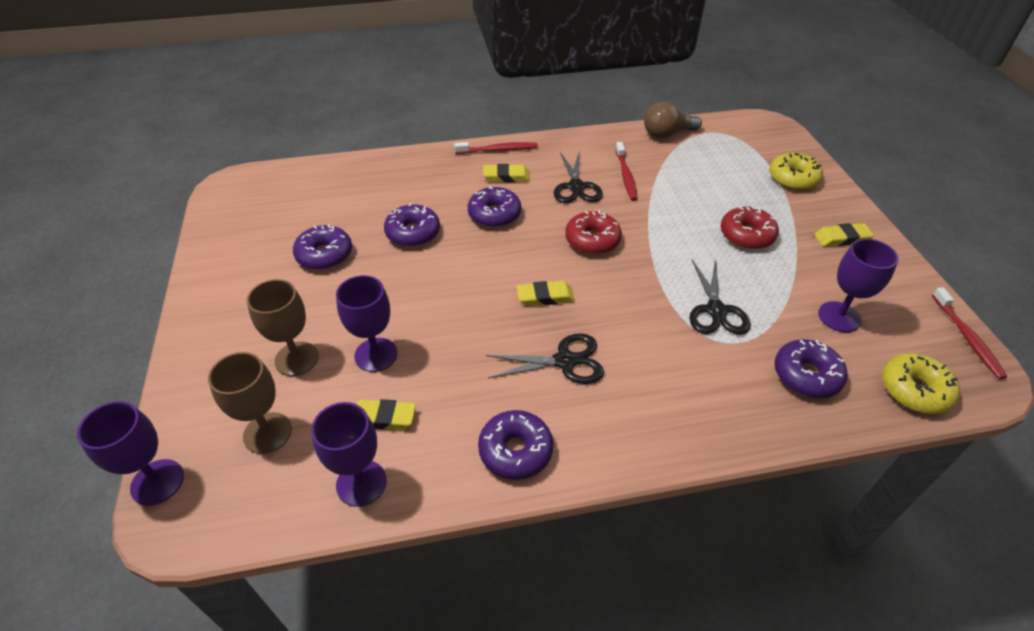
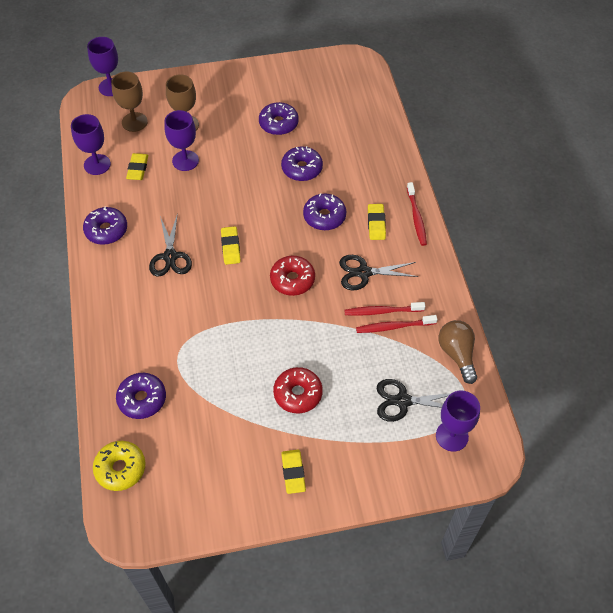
camera: 90 degrees right, 10 degrees up
(716, 310) = (210, 353): black scissors -> black scissors (403, 401)
(793, 178) = (385, 455): yellow donut -> none
(839, 317) = (197, 439): purple goblet -> purple goblet (452, 436)
(967, 337) = (167, 531): red toothbrush -> red toothbrush (394, 327)

